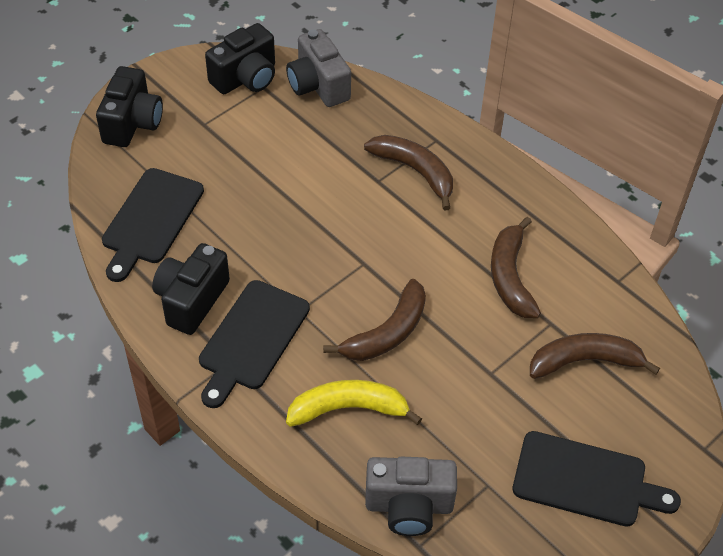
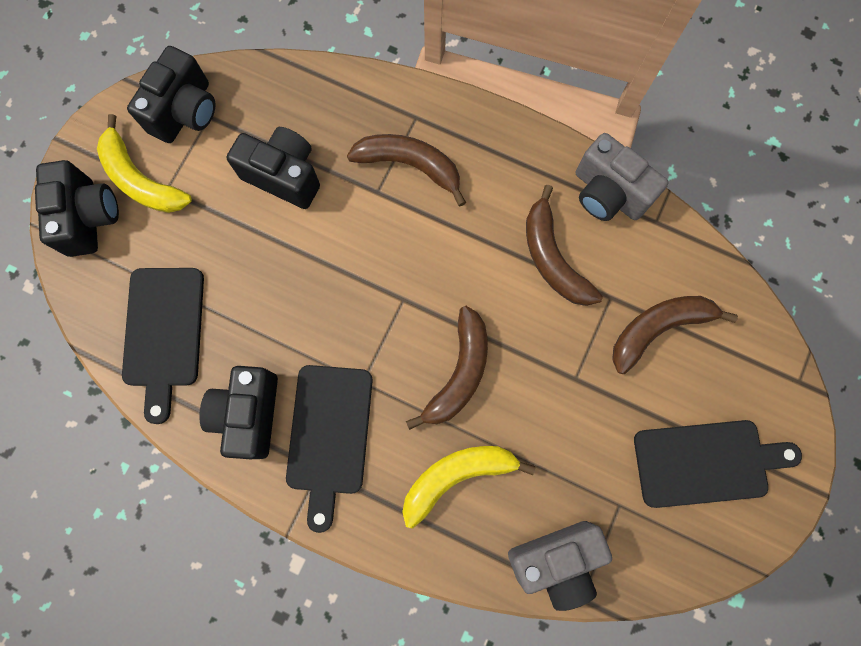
camera: 20 degrees left, 25 degrees up
(187, 111) = (141, 180): none -> yellow banana
(305, 145) = (284, 176): none -> black camera
(318, 85) = (266, 93): grey camera -> grey camera (608, 193)

